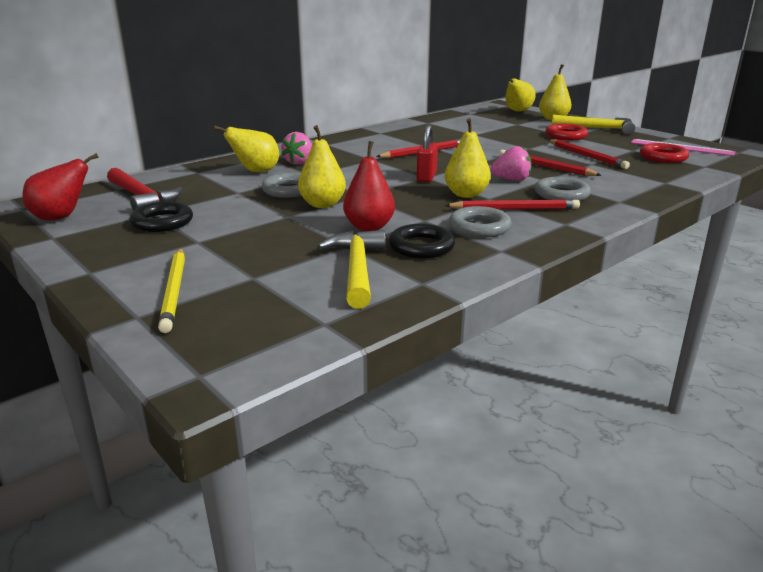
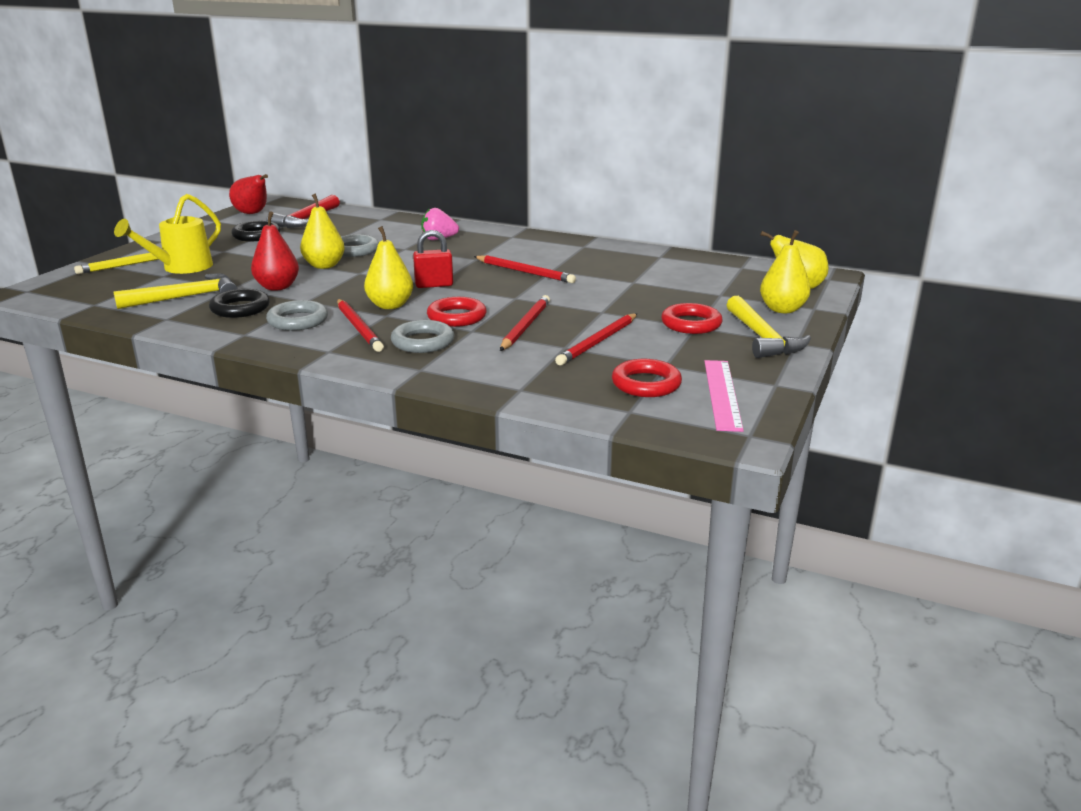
camera: 65 degrees right, 0 degrees up
(235, 266) = (181, 268): none -> yellow watering can
(256, 171) = (397, 232): yellow pear -> none
(511, 180) = (456, 317): pink strawberry -> red ring

